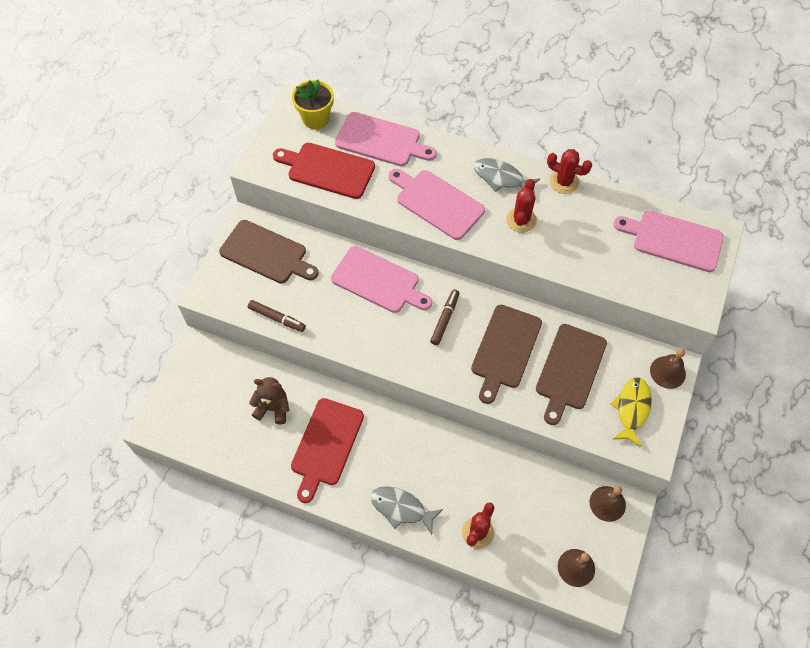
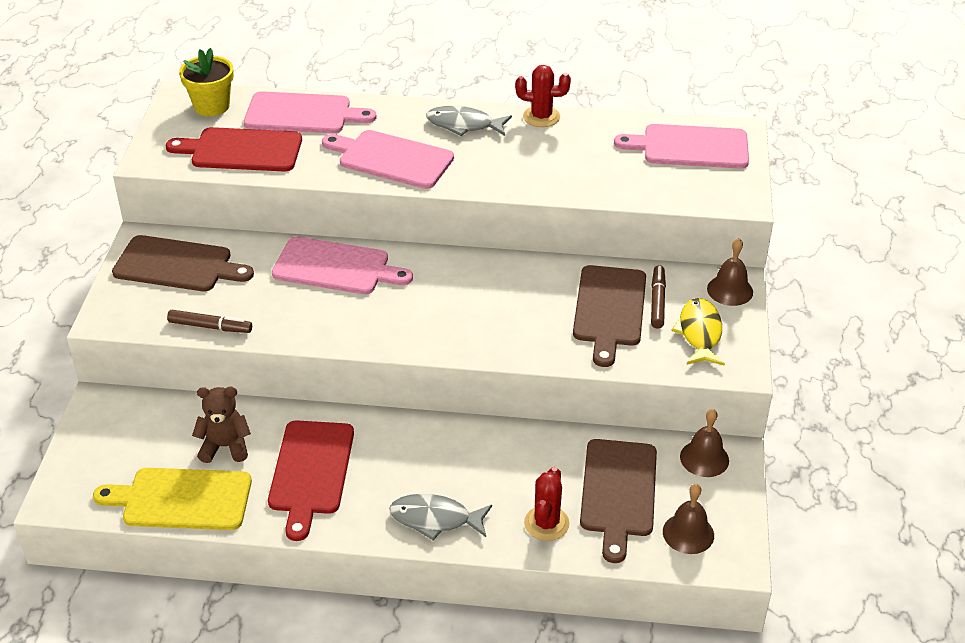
camera: 15 degrees left, 20 degrees down
(234, 447) = (181, 499): none -> yellow cutting board
(445, 319) = (434, 289): brown marker -> brown marker (657, 301)
(505, 350) = (521, 305): brown cutting board -> brown cutting board (618, 492)
(521, 220) = (501, 158): red cactus -> none

